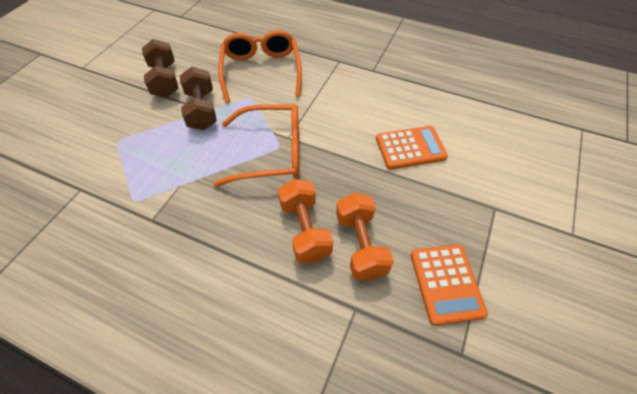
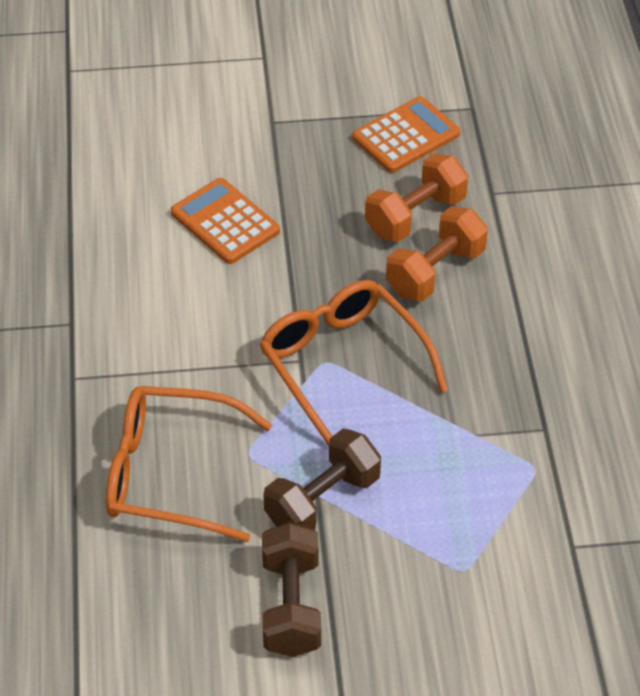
camera: 120 degrees left, 5 degrees down
(165, 80) = (291, 606): brown dumbbell -> brown dumbbell turned 45 degrees counterclockwise
(261, 71) = (172, 473): orange glasses -> orange glasses turned 45 degrees clockwise

